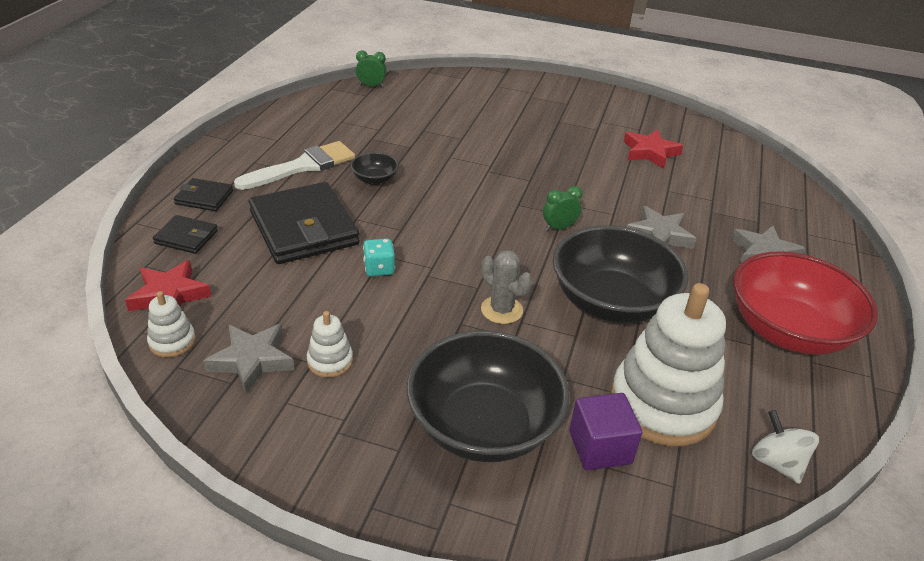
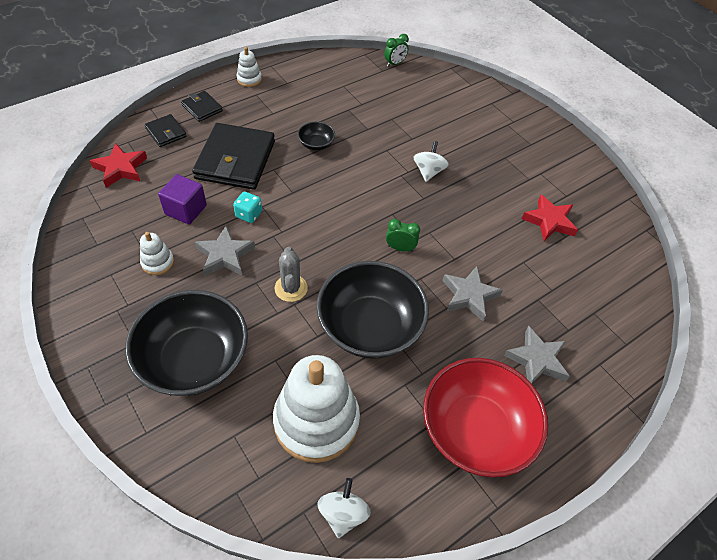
camera: 35 degrees right, 15 degrees up
(172, 341) = (94, 200): white stacking toy -> white stacking toy (249, 79)
(252, 360) = (120, 237): grey star -> grey star (225, 255)
(303, 166) = (282, 112): white brush -> none
(371, 86) = (394, 63): green clock -> green clock turned 105 degrees clockwise
(509, 158) = (428, 171): none -> white spinning top
(600, 447) = (244, 421): purple cube -> purple cube (186, 210)

